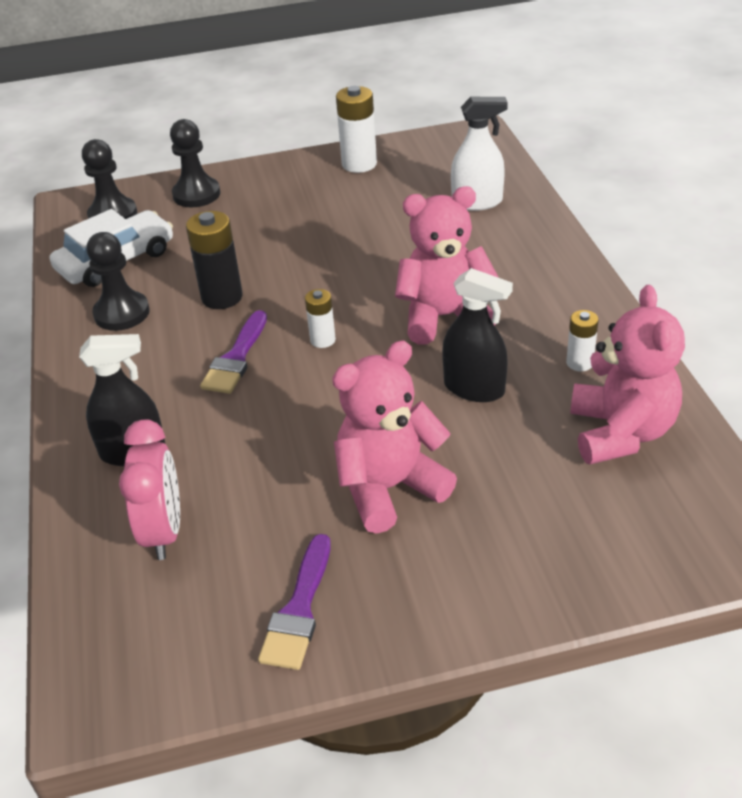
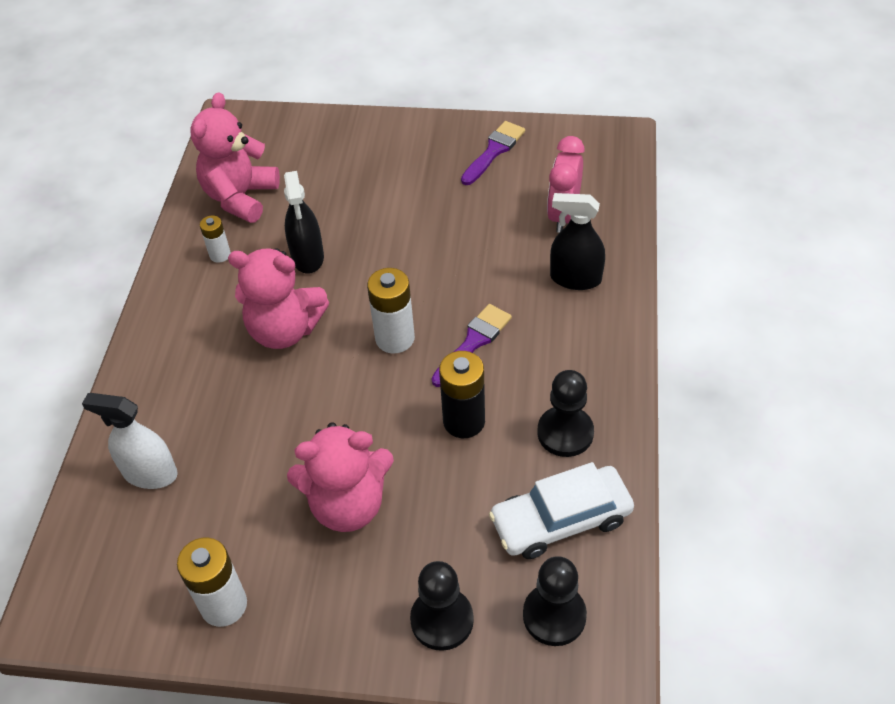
camera: 160 degrees left, 10 degrees up
(322, 340) = (395, 338): white battery -> white battery, size x1.72
(389, 488) = (408, 203): pink teddy bear -> pink teddy bear (348, 504)
(474, 388) = (308, 257): black spray bottle -> black spray bottle turned 150 degrees counterclockwise

